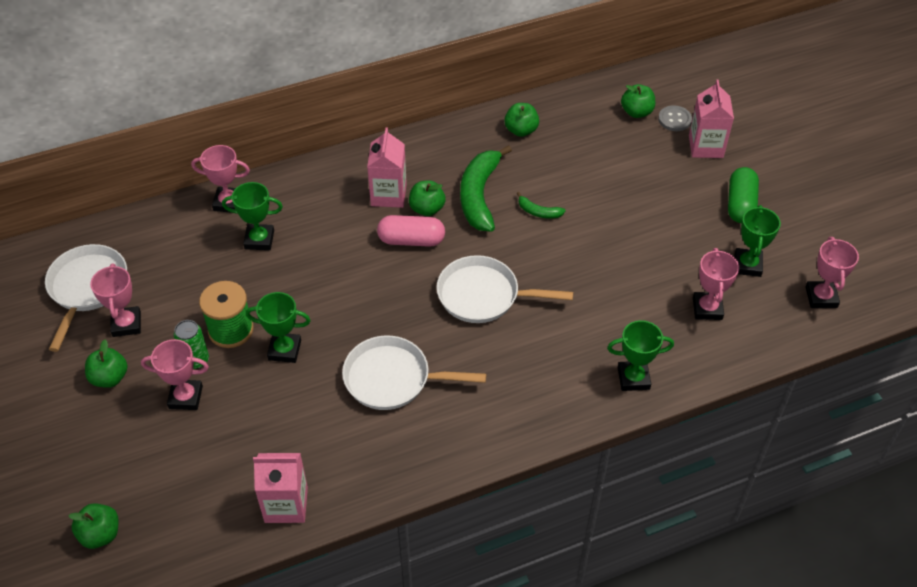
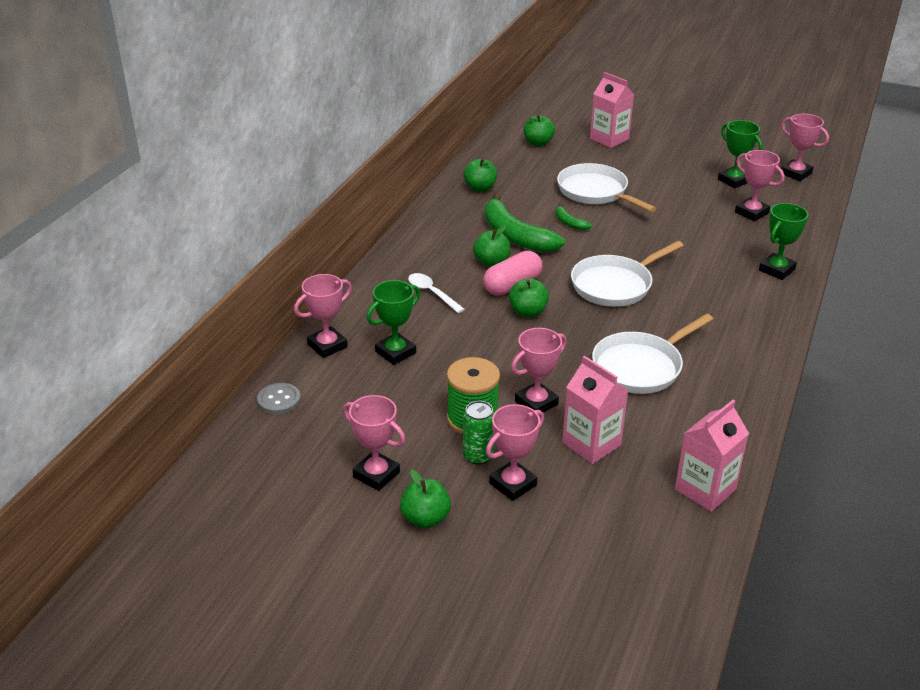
camera: 45 degrees left, 15 degrees down
(87, 288) = (295, 476): white pan -> white pan (595, 192)
(100, 534) = (607, 623): green apple -> green apple (528, 312)
(284, 350) = (536, 403): green trophy -> pink trophy
(349, 206) = (432, 293): none -> white spoon
(388, 195) = (449, 270): pink carton -> pink carton (591, 444)
(538, 212) = (569, 223): green banana -> green banana turned 75 degrees clockwise
(674, 119) = (567, 135): grey button -> grey button (279, 400)
(740, 204) = (678, 155): green capsule -> none

